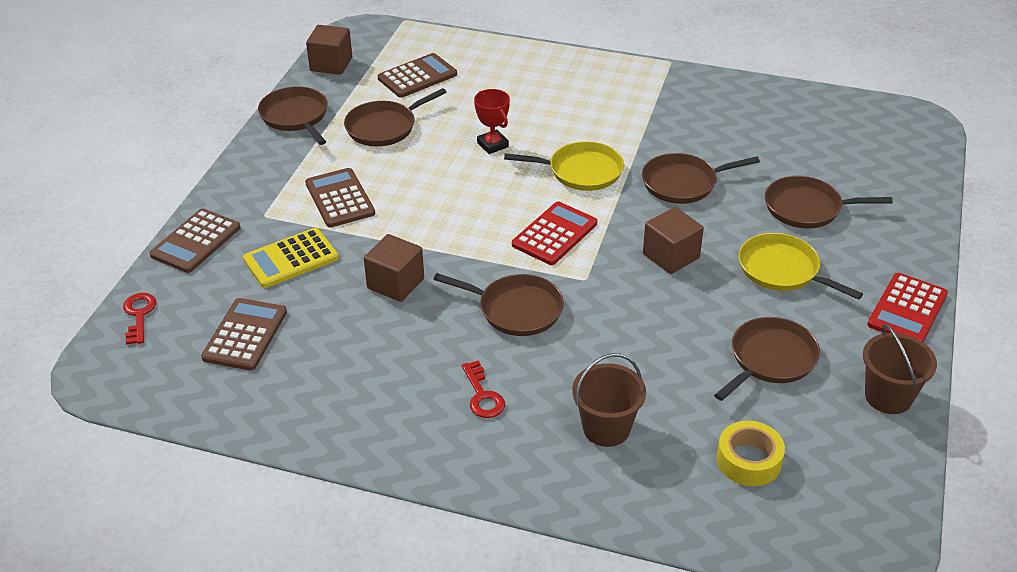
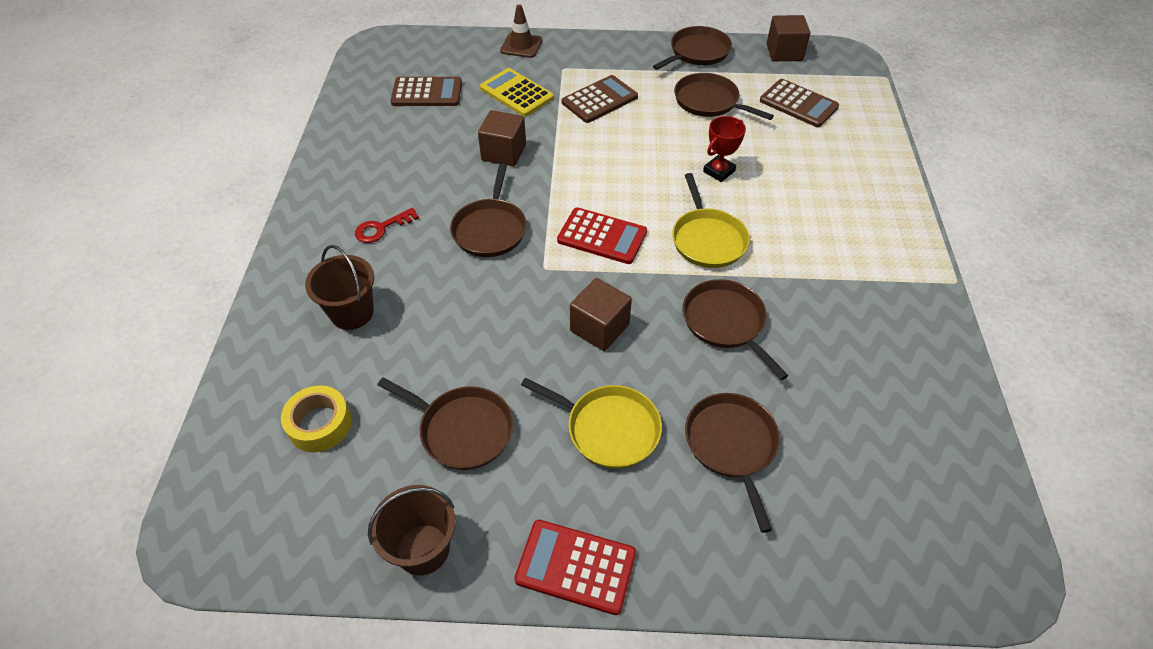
camera: 75 degrees right, 10 degrees up
(139, 315) = (437, 43): red key -> none
(196, 241) = (521, 45): brown calculator -> brown traffic cone
(782, 270) = (608, 429): yellow pan -> yellow pan turned 90 degrees clockwise

